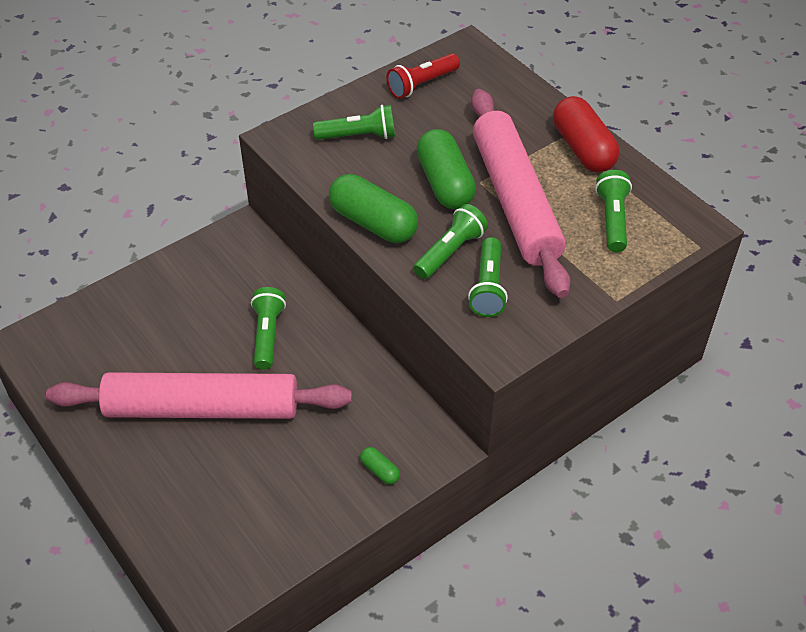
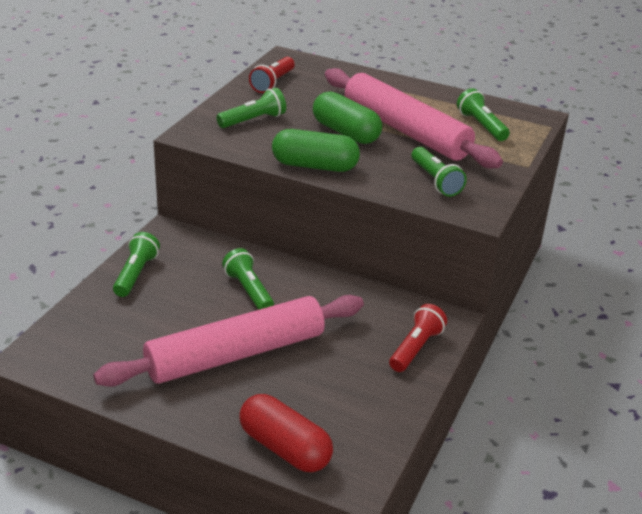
camera: 30 degrees left, 15 degrees down
(380, 470) = (415, 348): green capsule -> red flashlight
(450, 251) = (388, 168): green flashlight -> green flashlight (135, 274)
(583, 148) = (423, 94): red capsule -> red capsule (285, 448)

